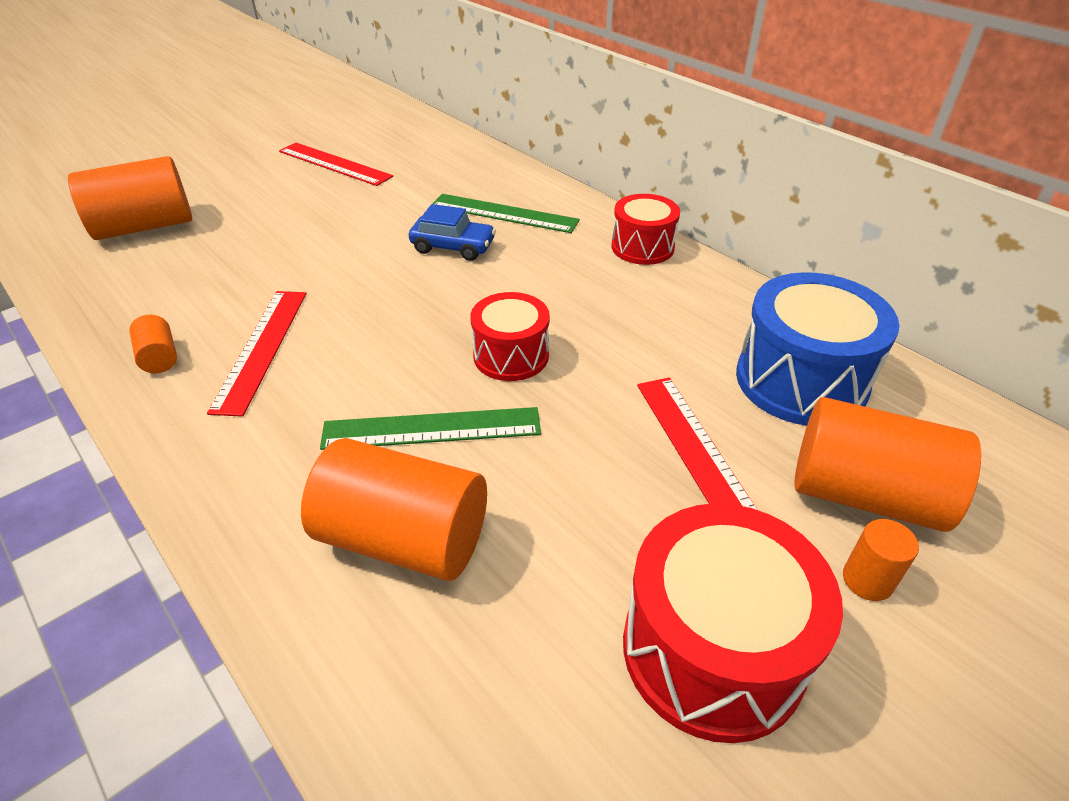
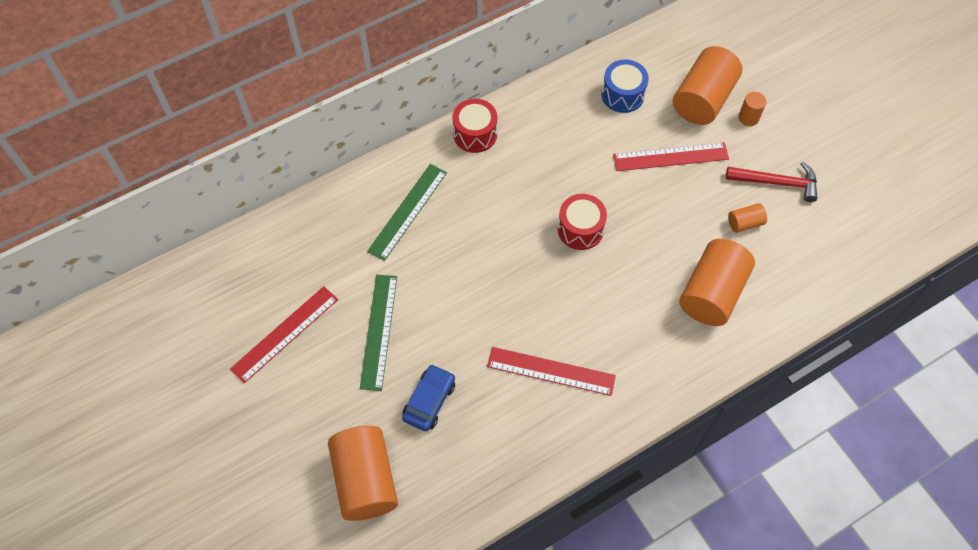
camera: 80 degrees left, 20 degrees up
(159, 357) = (550, 434): orange cylinder -> orange cylinder (745, 223)
(432, 429) = (638, 276): green ruler -> green ruler (379, 331)
(453, 247) = (449, 250): blue car -> blue car (429, 401)
(713, 650) = (777, 183): red drum -> red hammer
(801, 380) = (622, 95): blue drum -> blue drum, size x0.61

